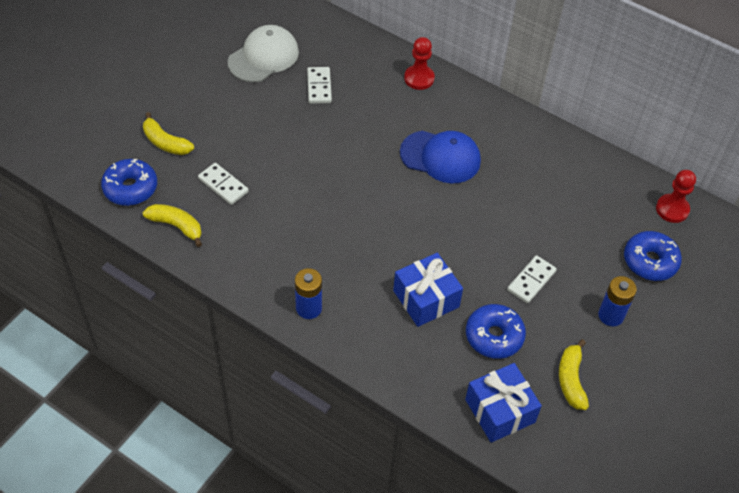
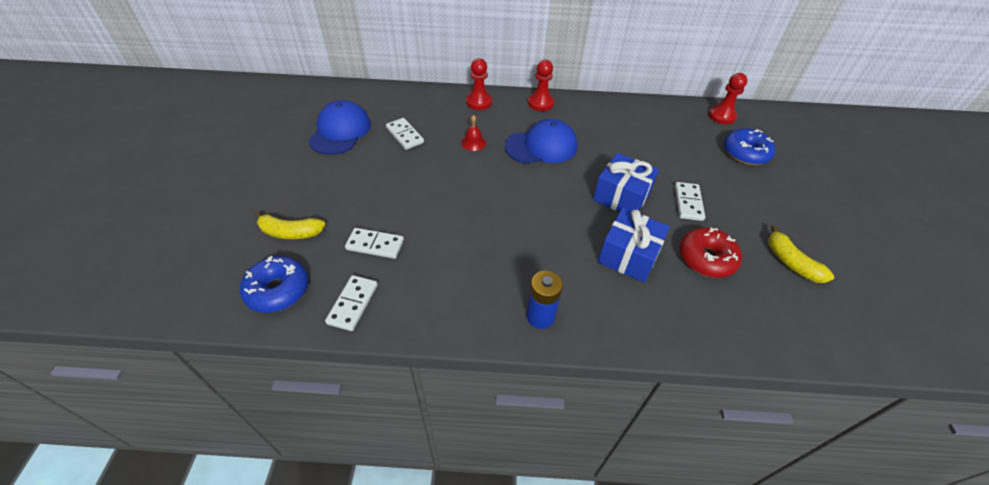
camera: 30 degrees left, 5 degrees down
(176, 226) = (352, 304): yellow banana -> white domino
(263, 57) = (340, 131): white cap -> blue cap
(377, 123) = (473, 142): none -> red bell
(482, 107) = (540, 103): none -> red pawn
(494, 336) = (706, 258): blue donut -> red donut
(500, 411) = (773, 319): blue gift -> blue gift (621, 196)
(611, 315) = (763, 200): blue battery -> none

